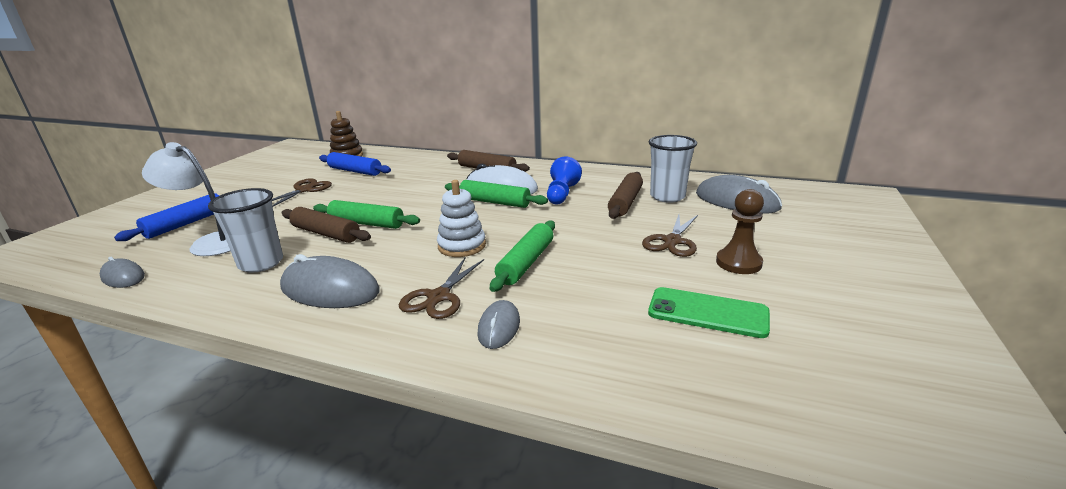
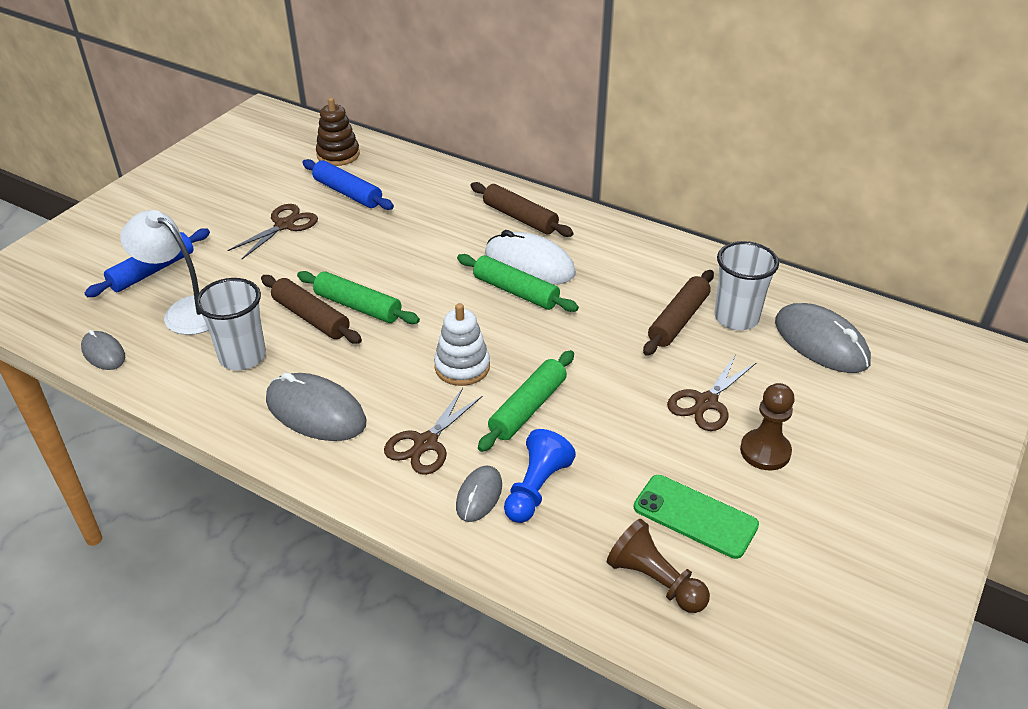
camera: 10 degrees right, 15 degrees up
(562, 194) = (603, 289): blue pawn -> blue pawn (536, 488)
(699, 367) = (655, 580): none -> brown pawn

